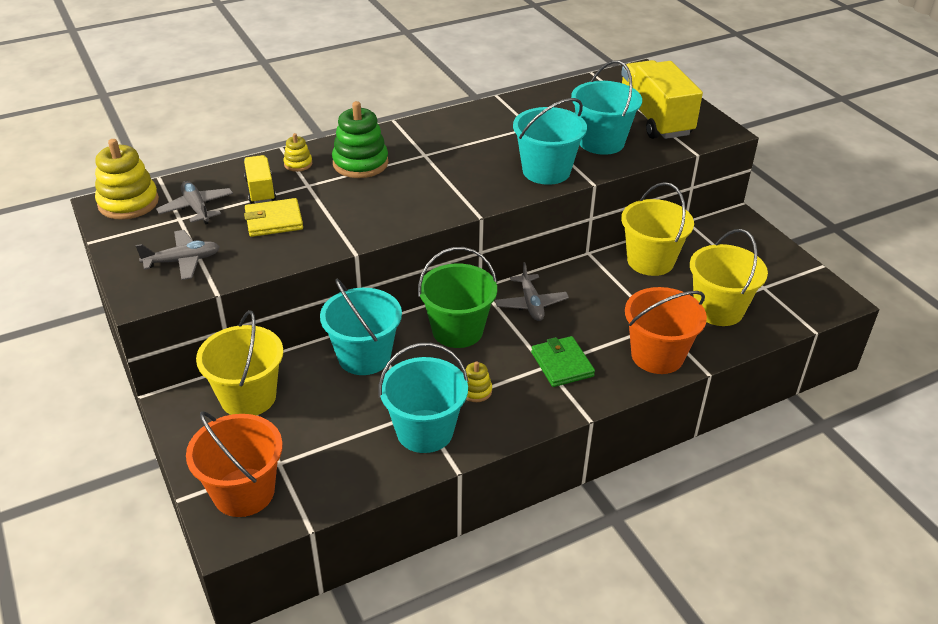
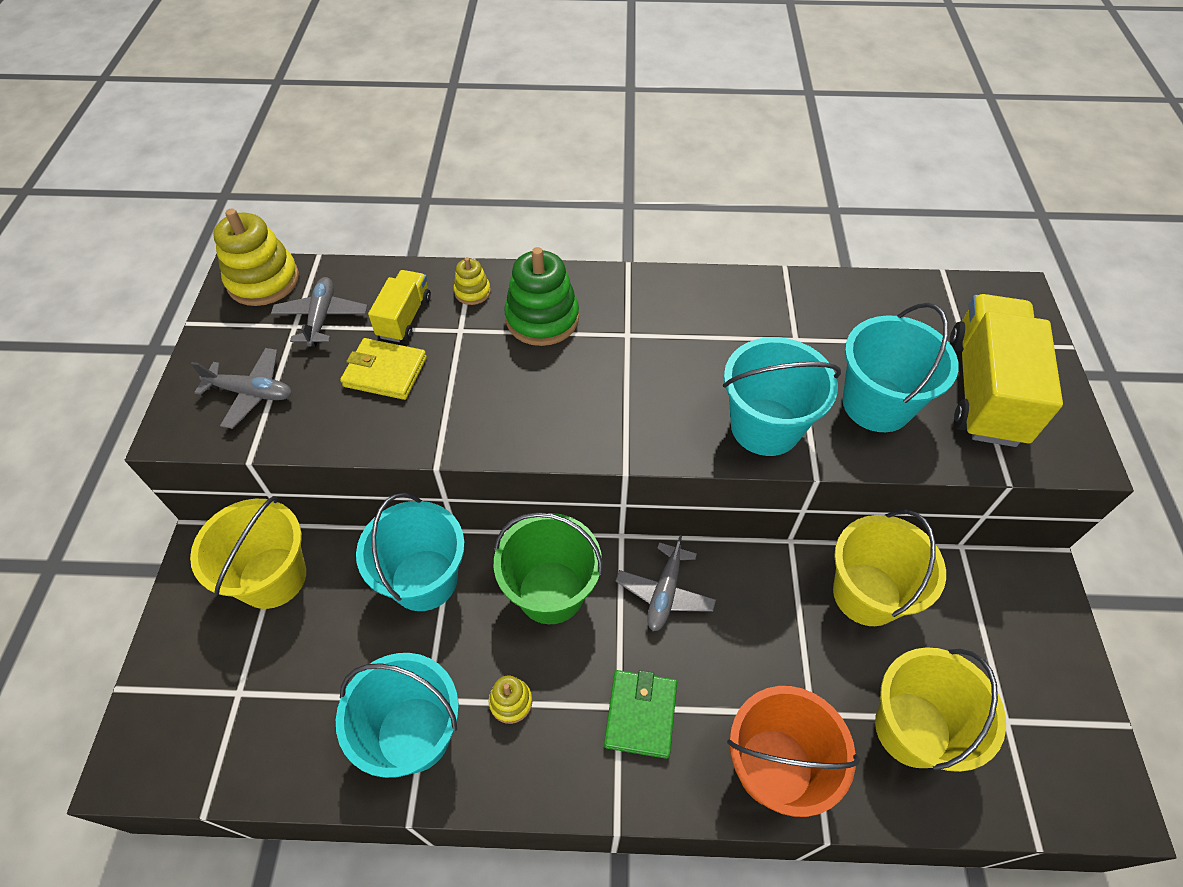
camera: 30 degrees right, 15 degrees up
(244, 492) = (179, 716): orange bucket -> none

